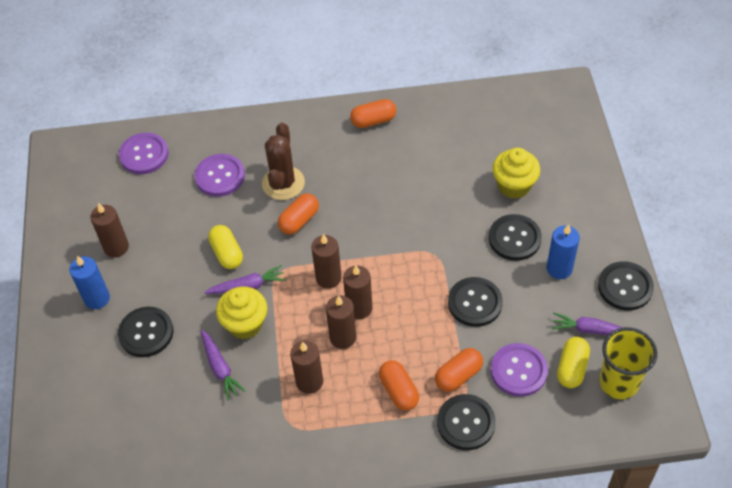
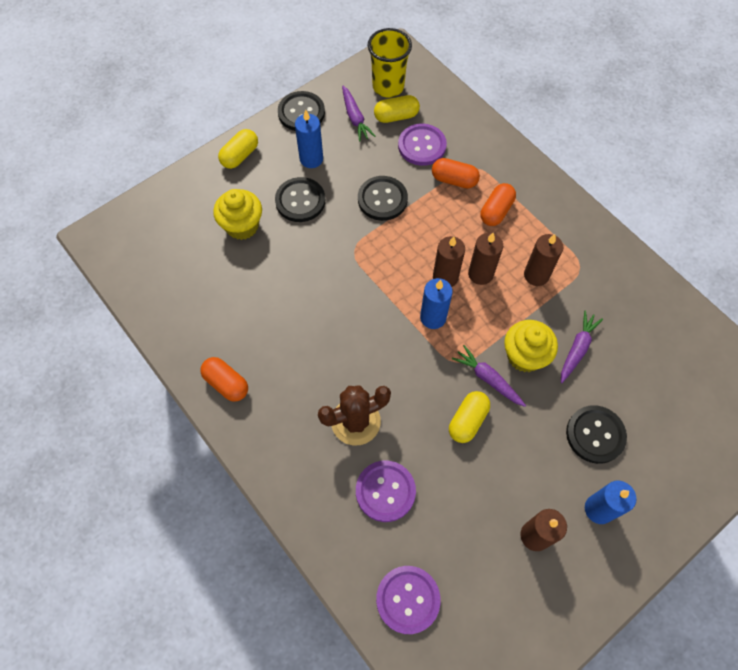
camera: 125 degrees left, 10 degrees up
(299, 220) = (389, 379): orange capsule -> none
(328, 278) = (433, 317): brown candle -> blue candle
(466, 423) = (488, 158): black button -> none
(597, 215) = (240, 156): none -> yellow capsule

